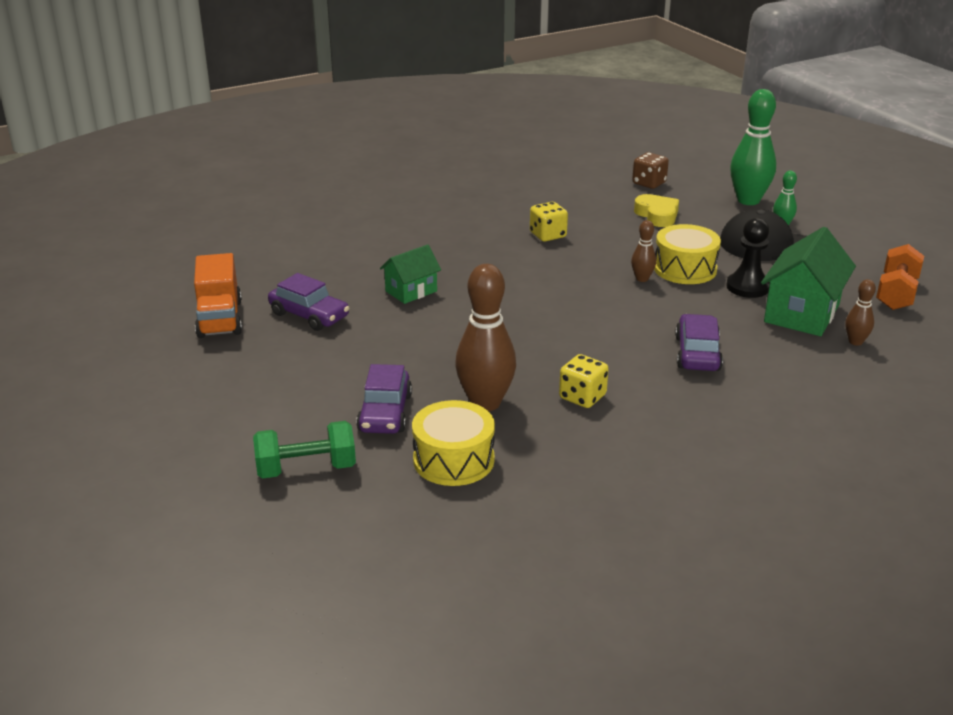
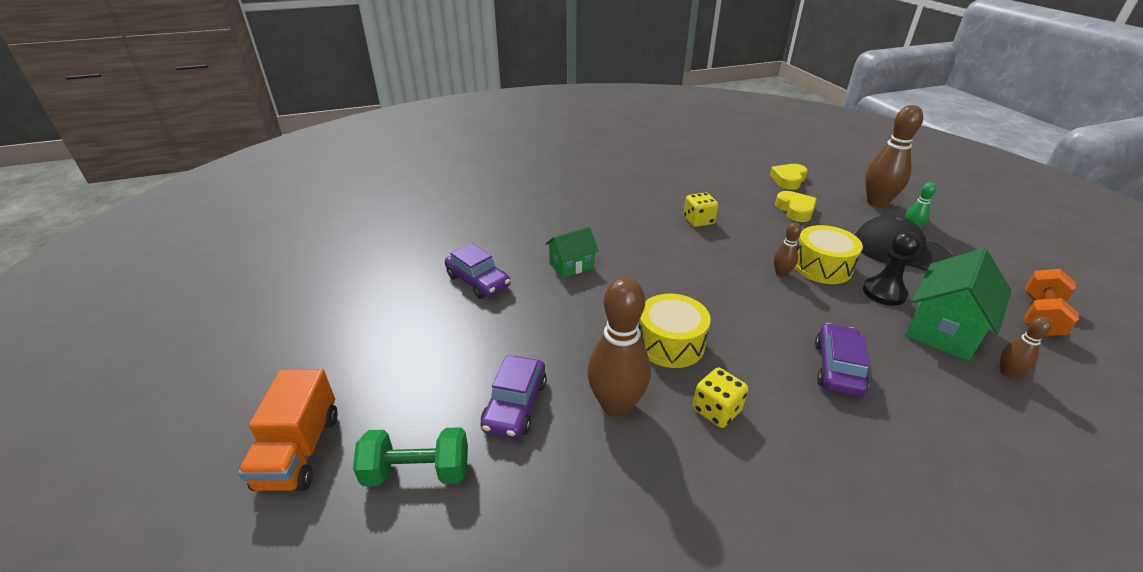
camera: 10 degrees right, 5 degrees up
(220, 319) = (403, 277): orange truck -> orange truck (300, 451)
(453, 460) = (570, 482): yellow drum -> yellow drum (670, 343)
(649, 183) = (788, 180): brown dice -> yellow heart
(748, 200) = (877, 203): green bowling pin -> brown bowling pin

